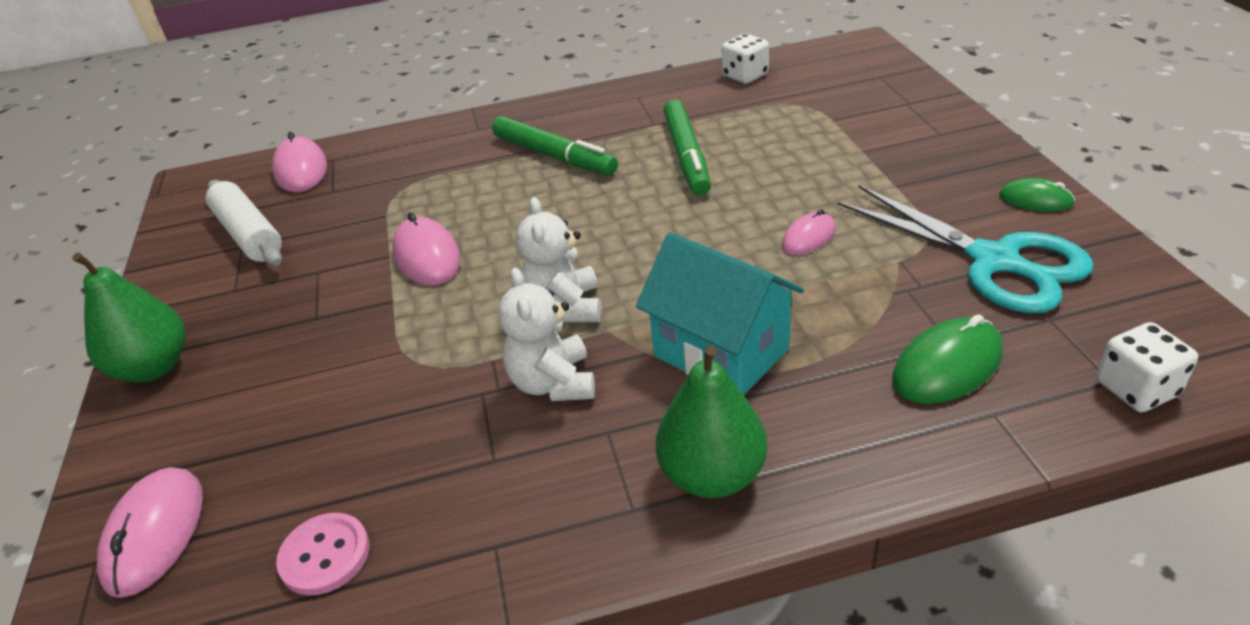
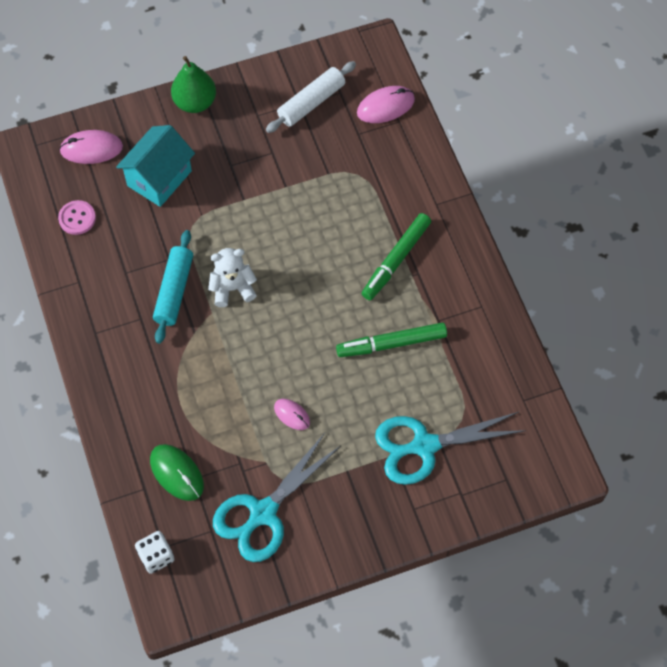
camera: 80 degrees right, 25 degrees up
(427, 256) = (283, 207): pink mouse -> none
(553, 383) = (174, 291): white teddy bear -> turquoise rolling pin
(712, 475) = (112, 364): green pear -> none
(721, 352) = (192, 367): turquoise house -> turquoise house (159, 178)
(745, 75) = (513, 381): white dice -> none
(844, 129) = (424, 446): none -> turquoise scissors
(1035, 200) = (326, 550): green mouse -> none

